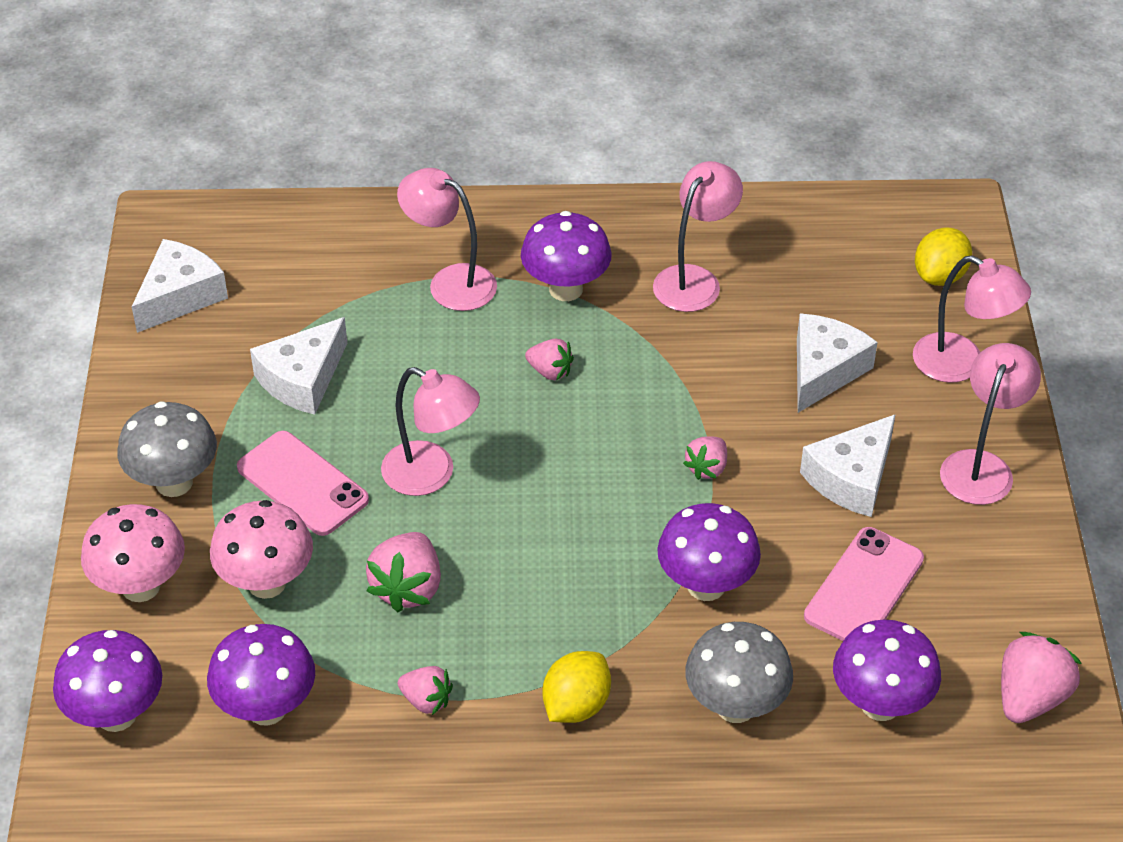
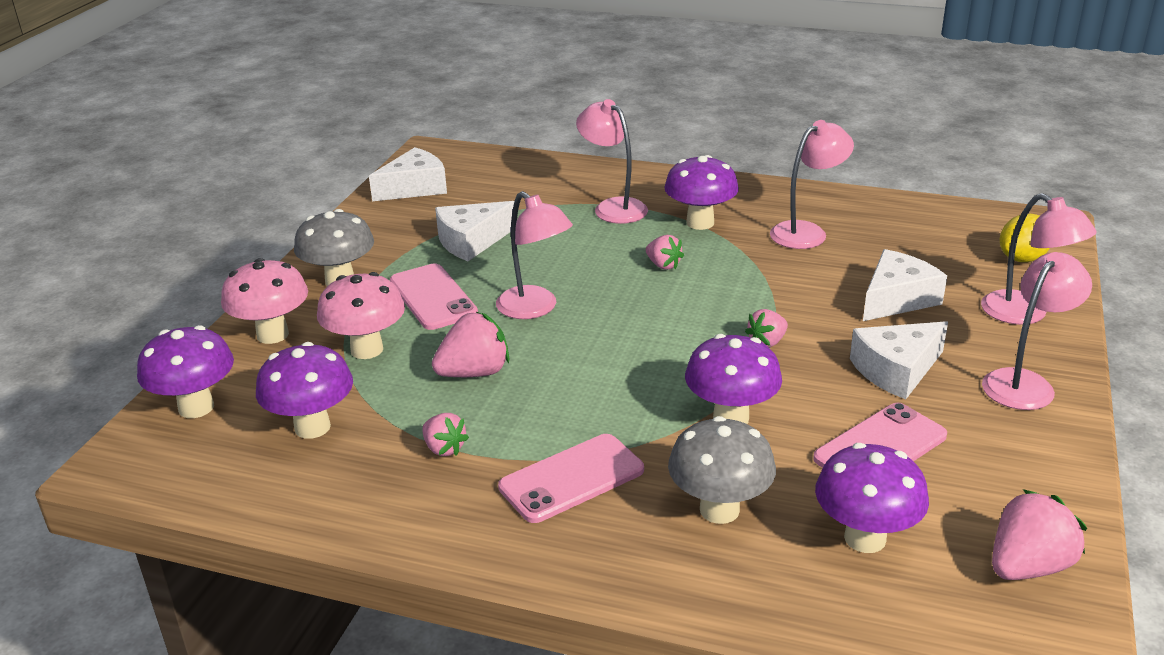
camera: 20 degrees right, 15 degrees down
(408, 588) = (474, 373): pink strawberry -> pink strawberry turned 150 degrees counterclockwise
(576, 705) = (571, 478): yellow lemon -> pink phone

